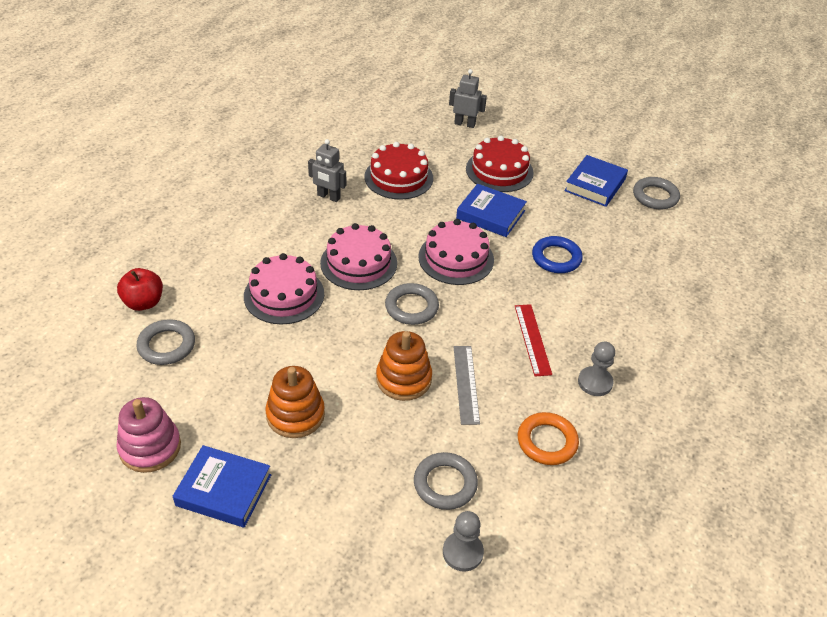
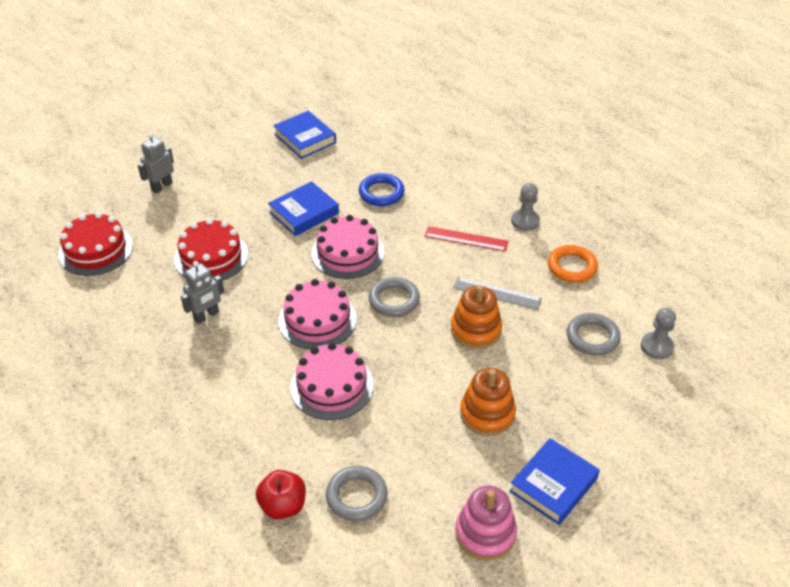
camera: 65 degrees left, 0 degrees up
(499, 170) = (247, 187): red cake -> red cake (96, 250)
(655, 196) = (340, 112): grey ring -> none

